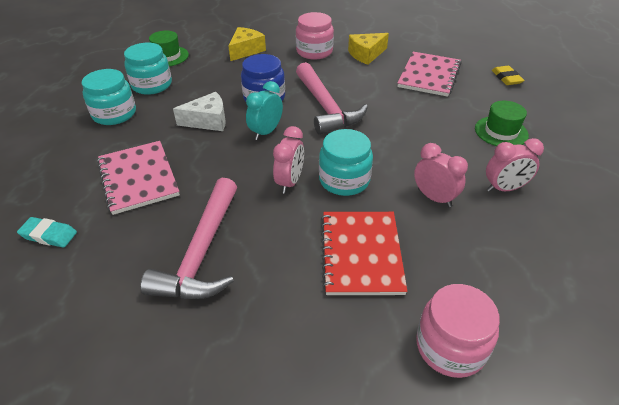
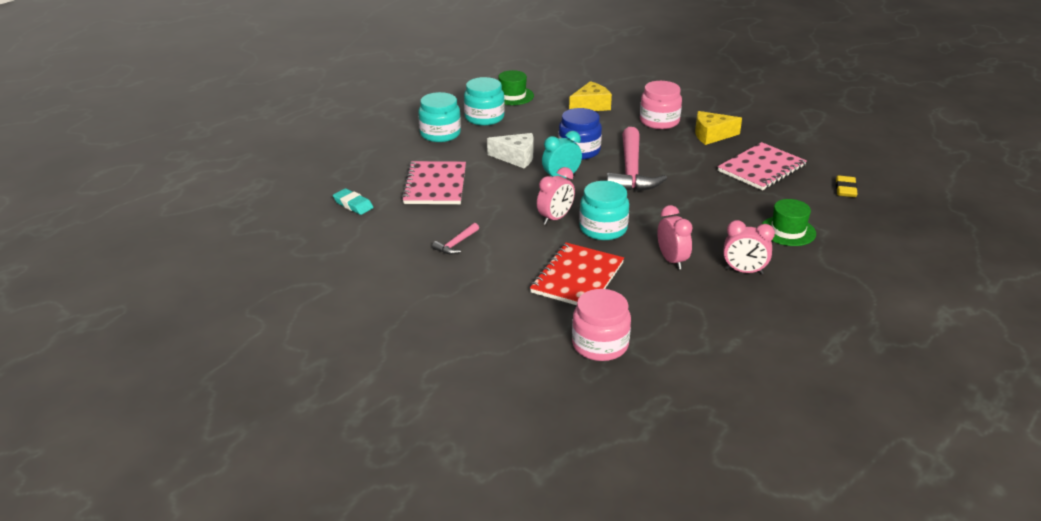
camera: 25 degrees right, 10 degrees down
(202, 252) = (456, 244): pink hammer -> pink hammer, size x0.44

